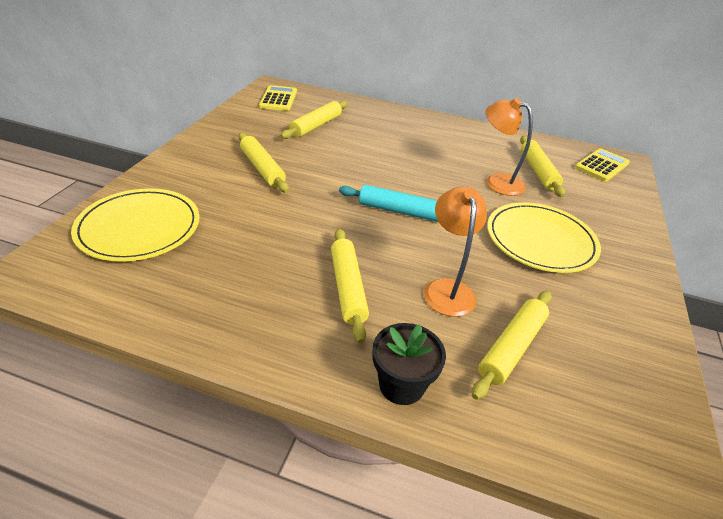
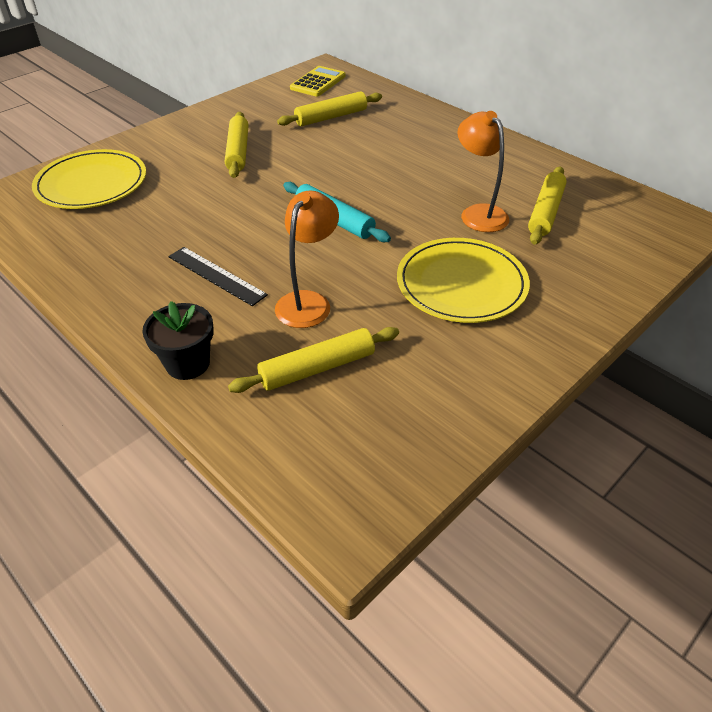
camera: 30 degrees right, 5 degrees up
(347, 288) = (216, 275): yellow rolling pin -> black ruler
(601, 165) = (646, 222): yellow calculator -> none

